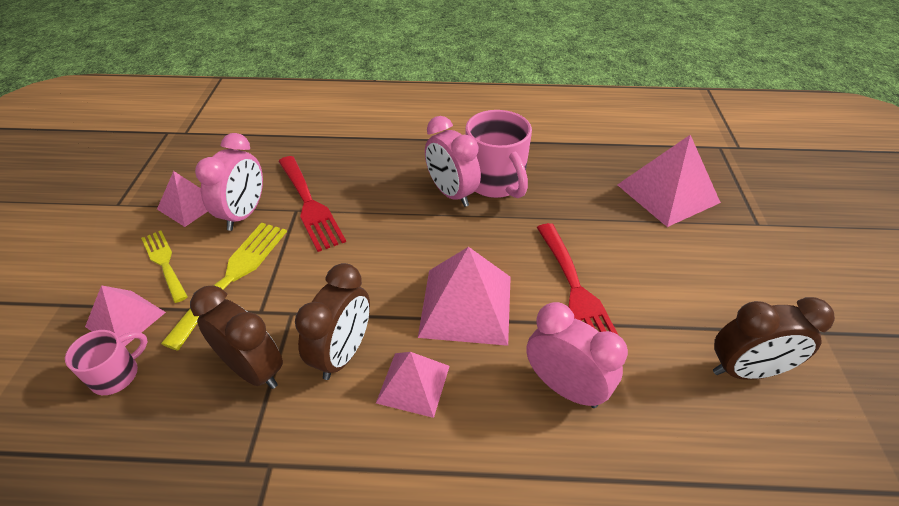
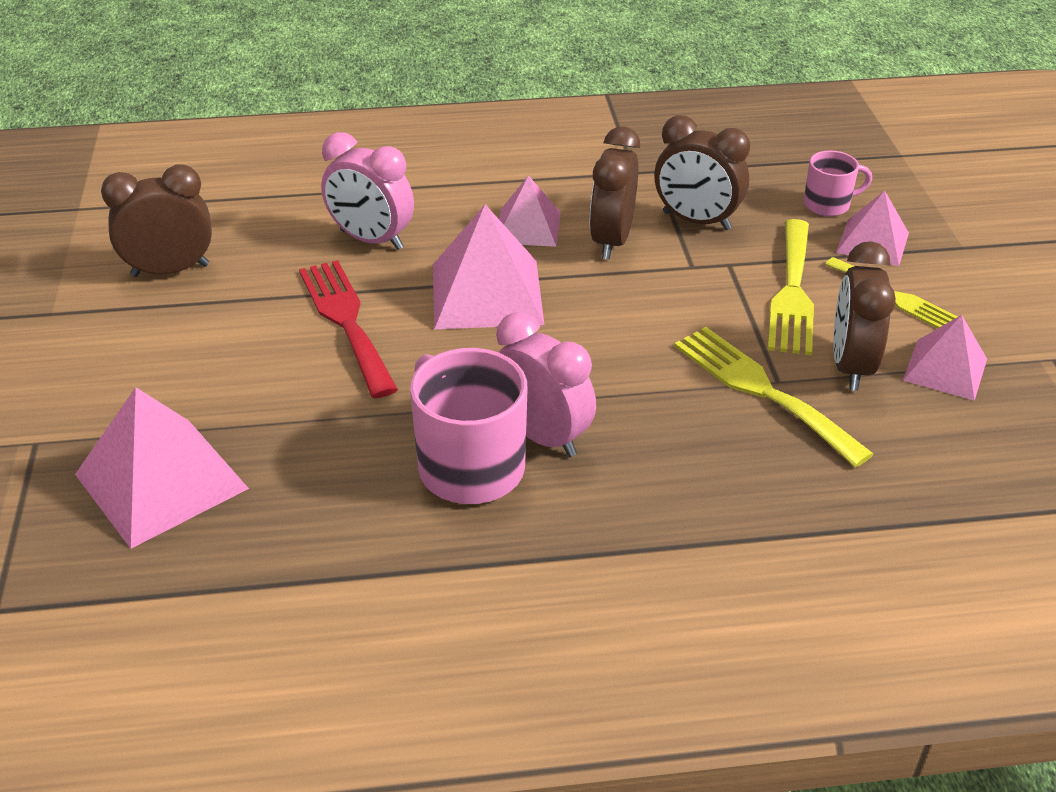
camera: 170 degrees right, 5 degrees down
(117, 375) = (828, 205): pink mug -> pink mug turned 135 degrees counterclockwise
(244, 214) = (850, 366): pink clock -> brown clock
(310, 205) = (762, 390): red fork -> yellow fork

